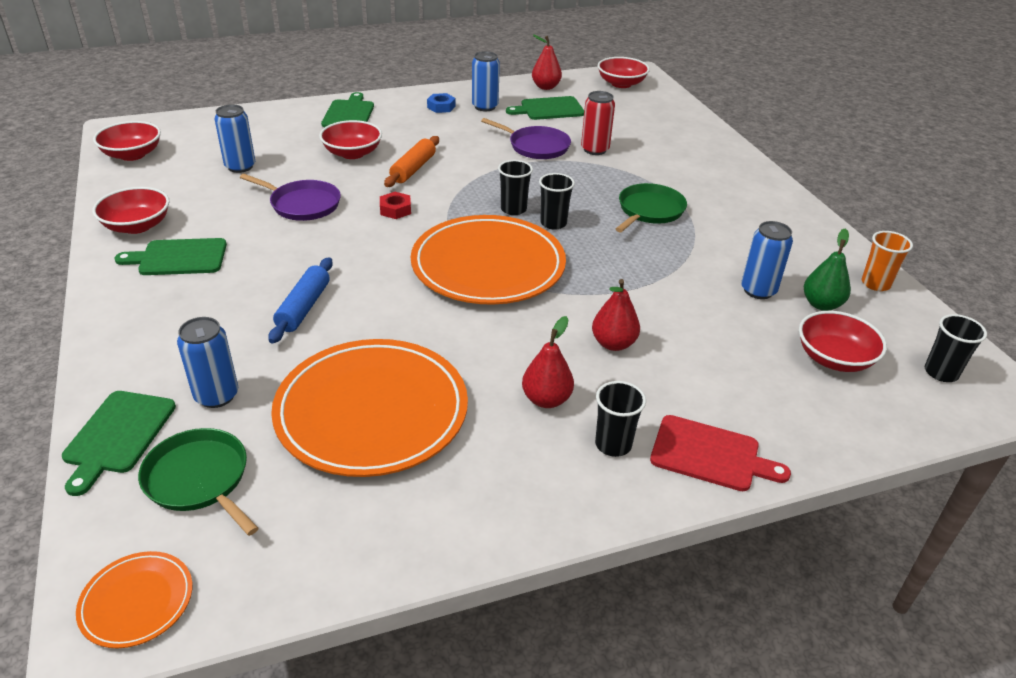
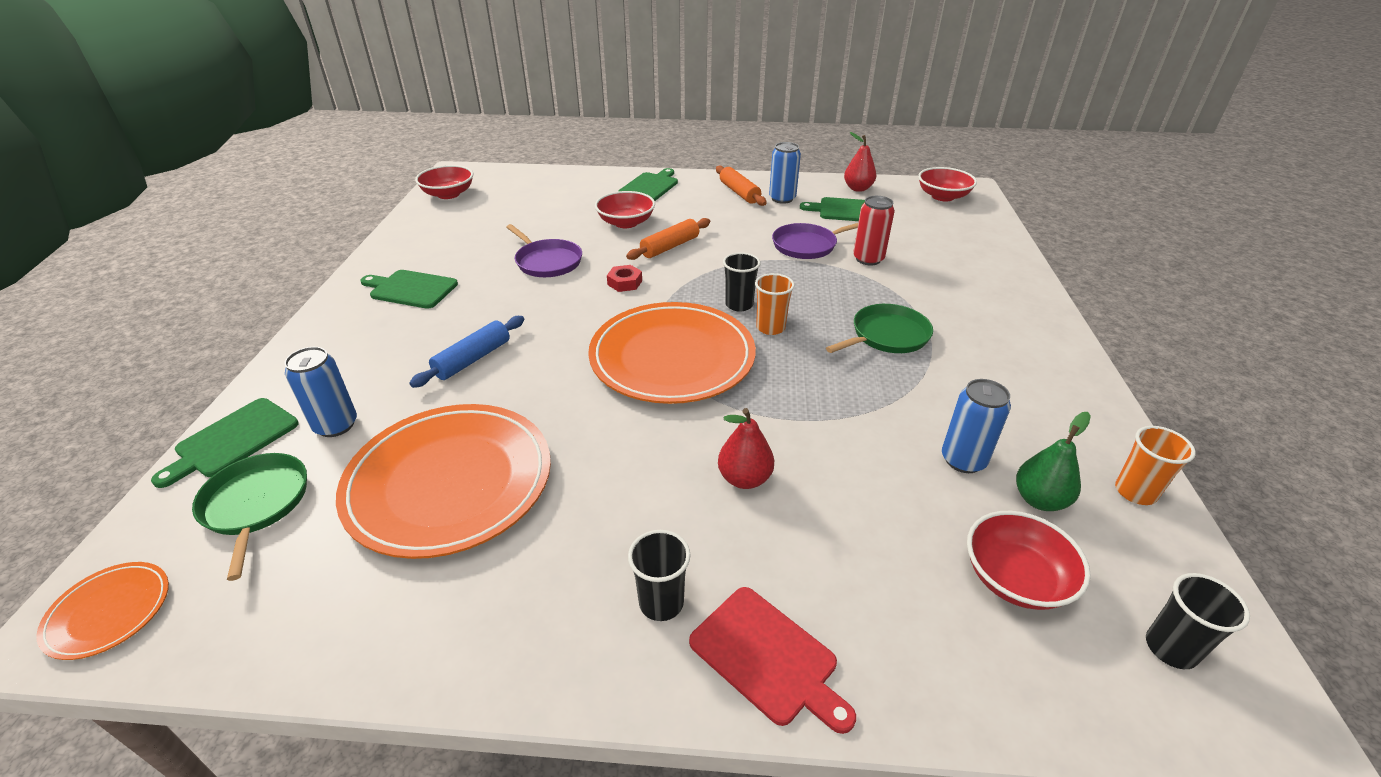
camera: 25 degrees right, 0 degrees up
(137, 226) = (403, 255): red bowl -> none
(240, 166) = (522, 218): blue can -> none
(441, 107) = (739, 193): blue nut -> orange rolling pin
(536, 146) = (807, 245): purple pan -> purple pan turned 105 degrees clockwise
(546, 399) = (626, 523): red pear -> none
(553, 223) = (770, 328): black cup -> orange cup

